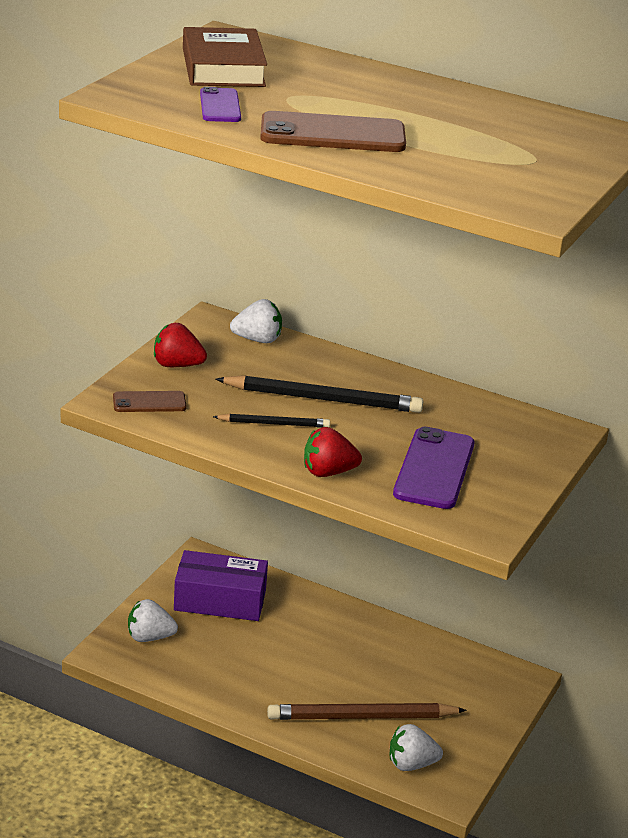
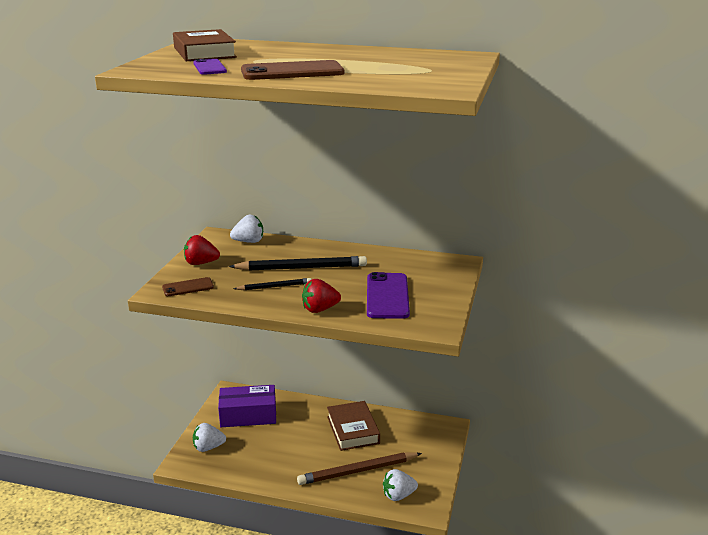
camera: 10 degrees left, 5 degrees down
(373, 654) = (352, 430): none -> brown book

